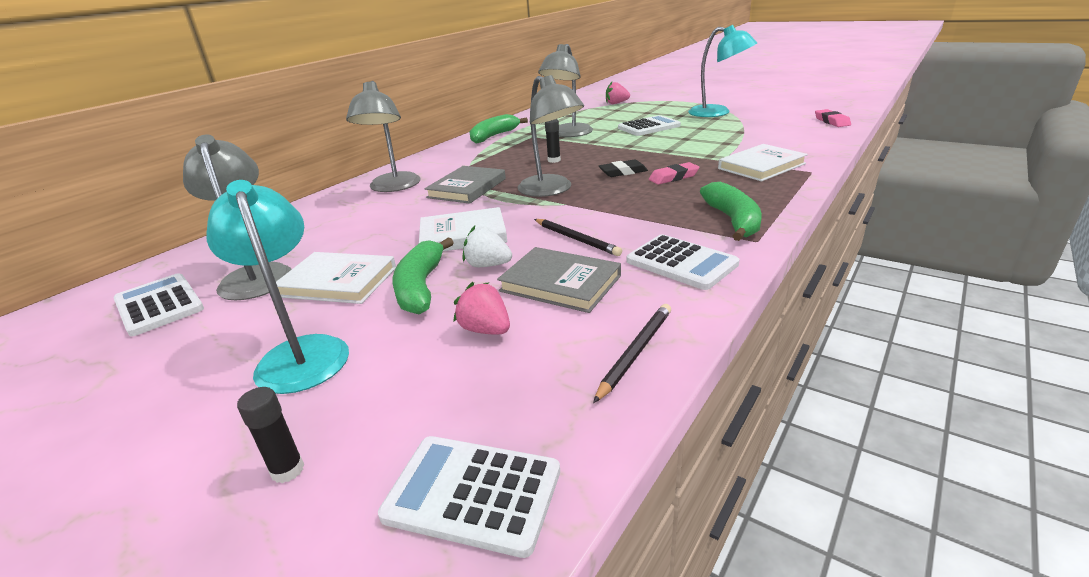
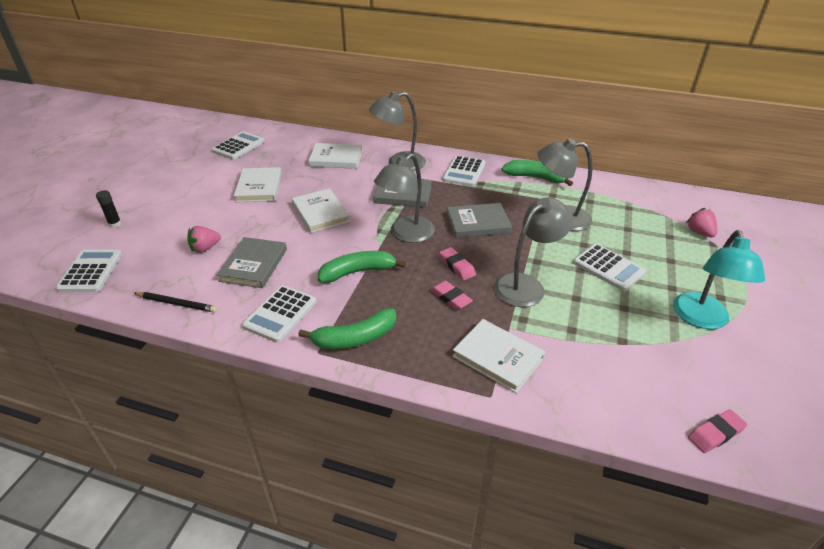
camera: 70 degrees right, 10 degrees up
(256, 275) = (267, 160): grey lamp -> grey lamp (526, 285)
(300, 353) = (192, 199): turquoise lamp -> none
(328, 222) = (336, 158): none -> white book
(421, 287) = (252, 215): green banana -> green banana (357, 272)
(451, 160) = (464, 172): none -> white calculator
(485, 330) = (205, 248): pink strawberry -> pink strawberry turned 150 degrees counterclockwise
(488, 265) = (278, 232): white strawberry -> none
(554, 160) = (478, 223): black glue stick -> grey book
(576, 239) = (316, 261): black pencil -> none
(623, 172) = (457, 266): black eraser -> pink eraser

